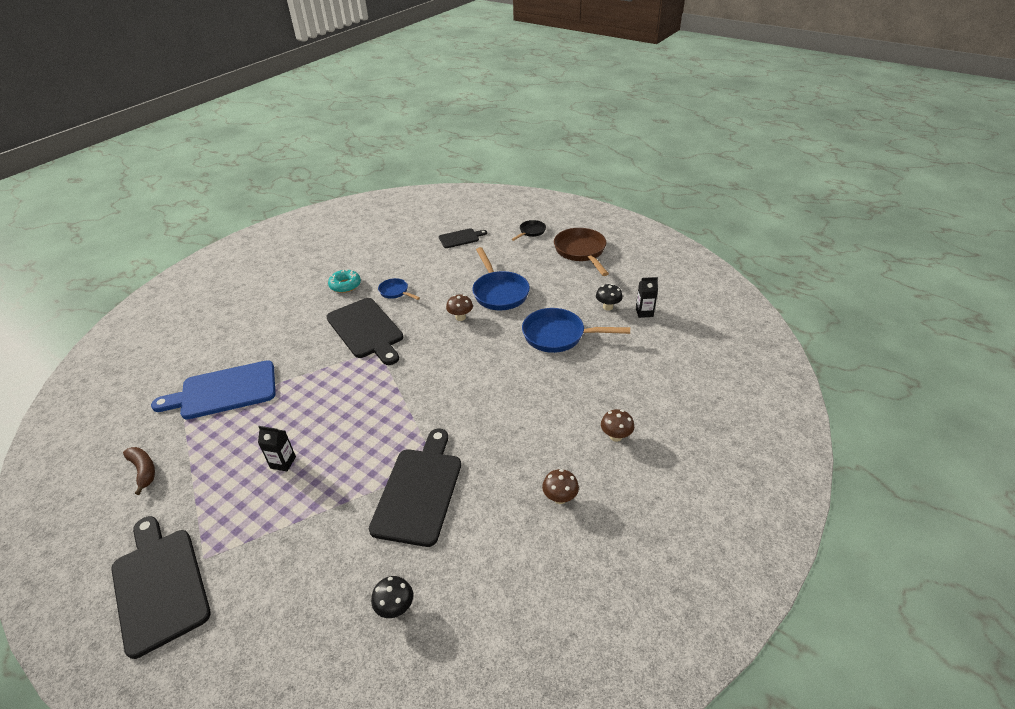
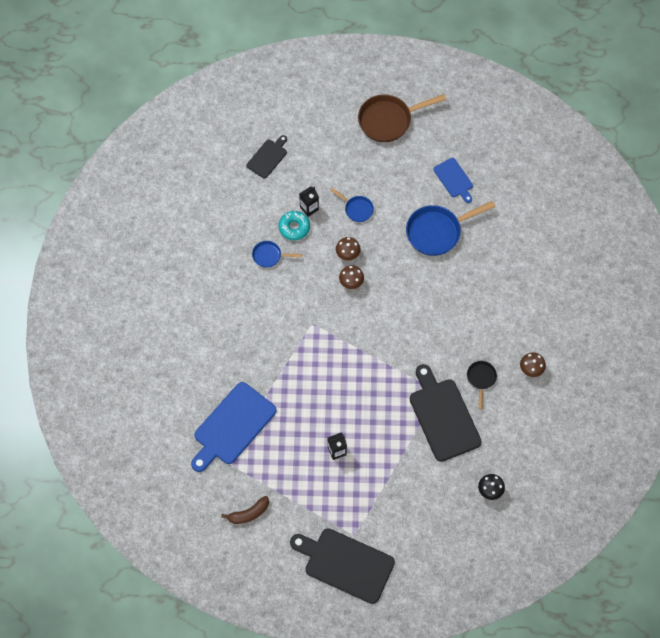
camera: 35 degrees left, 25 degrees up
(143, 471) = (248, 513): brown banana -> brown banana turned 135 degrees clockwise
(345, 285) = (218, 272): turquoise donut -> turquoise donut (294, 227)
(366, 330) = (284, 309): black cutting board -> none
(499, 292) = (357, 209): blue pan -> blue pan, size x0.53
(531, 232) = (325, 115): black pan -> black pan (481, 379)
(581, 252) = (389, 120): brown pan -> brown pan turned 60 degrees counterclockwise
(607, 307) = (454, 179): black mushroom -> blue cutting board
(615, 436) = (535, 303): brown mushroom -> brown mushroom (351, 282)
(644, 312) = (485, 170): black carton -> black carton (309, 208)

